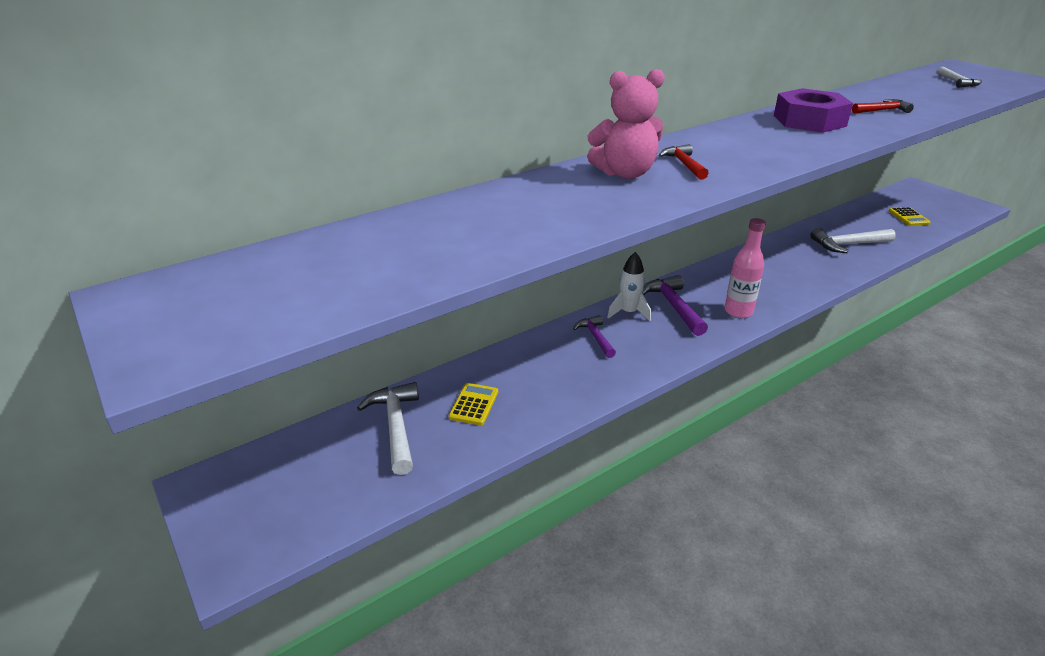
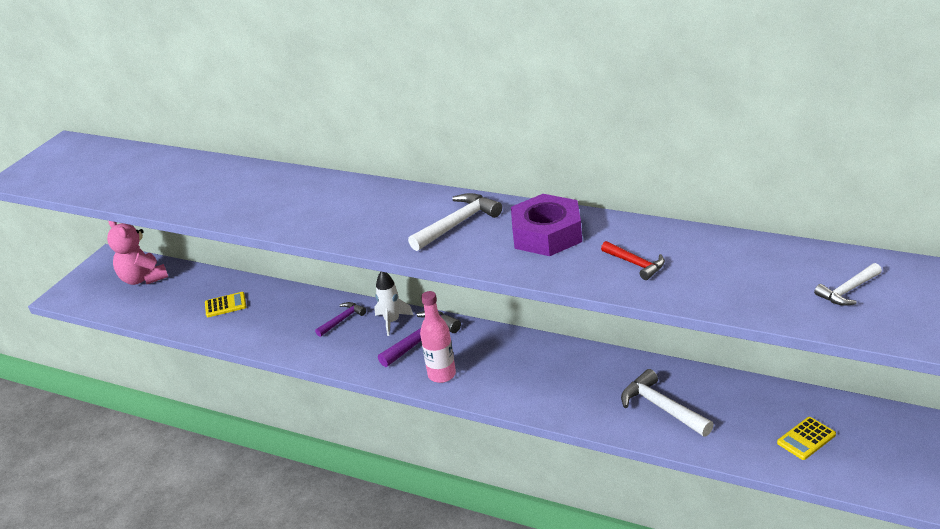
camera: 65 degrees right, 0 degrees up
(396, 426) = (187, 289): white hammer -> white hammer (457, 224)
(625, 173) = (322, 197): pink teddy bear -> pink teddy bear (143, 279)
(684, 164) = (362, 212): red hammer -> none

